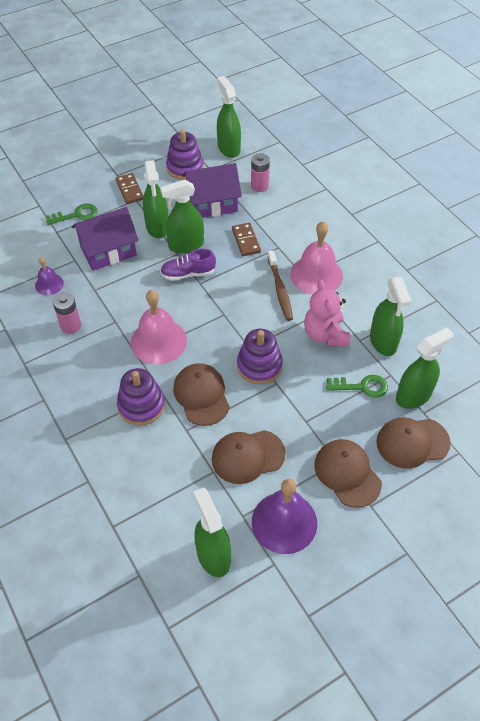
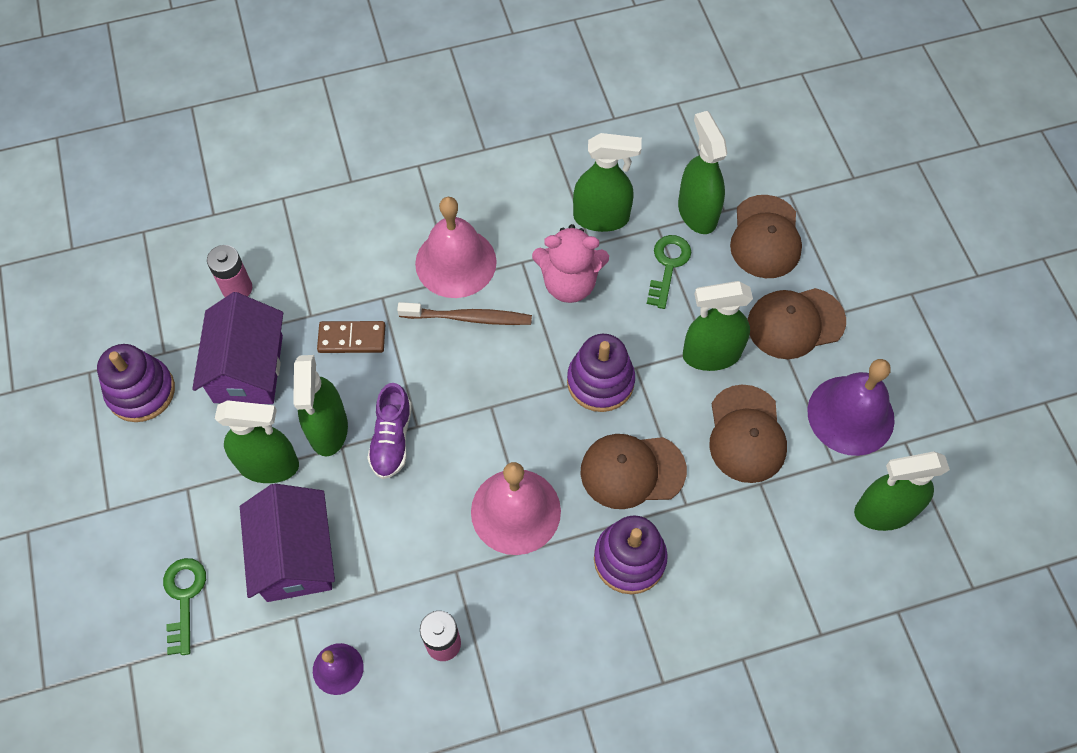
camera: 75 degrees left, 10 degrees up
(129, 190) = (158, 494): brown domino -> none
(228, 148) = (124, 311): green spray bottle -> green spray bottle (711, 354)

